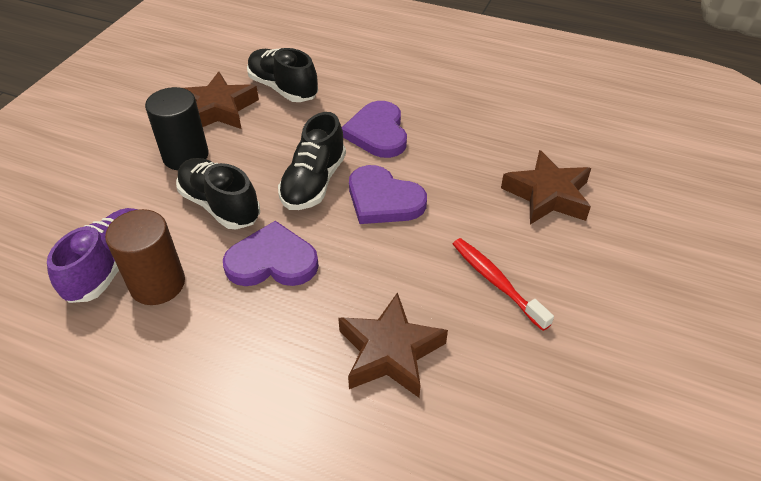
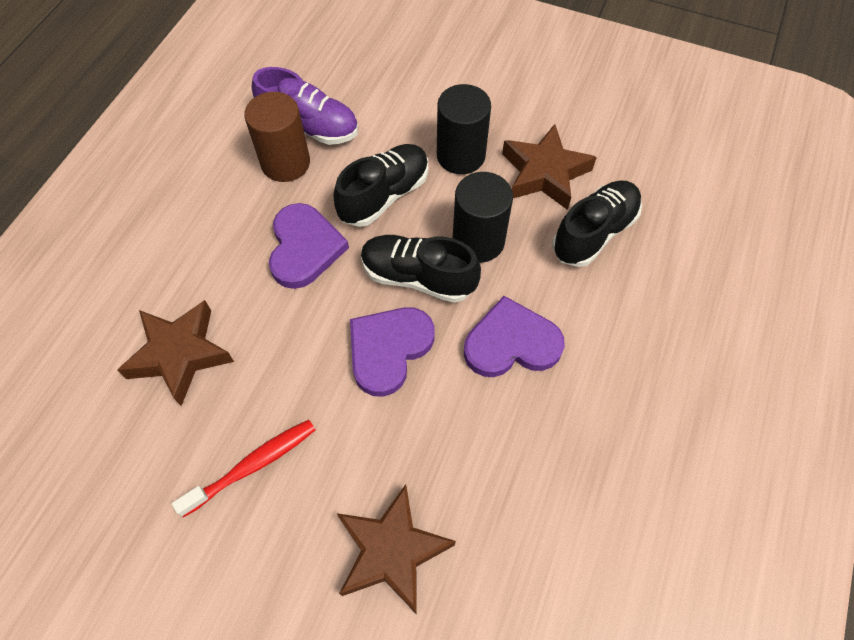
camera: 90 degrees right, 15 degrees up
(281, 147) = (478, 241): none -> black cylinder

